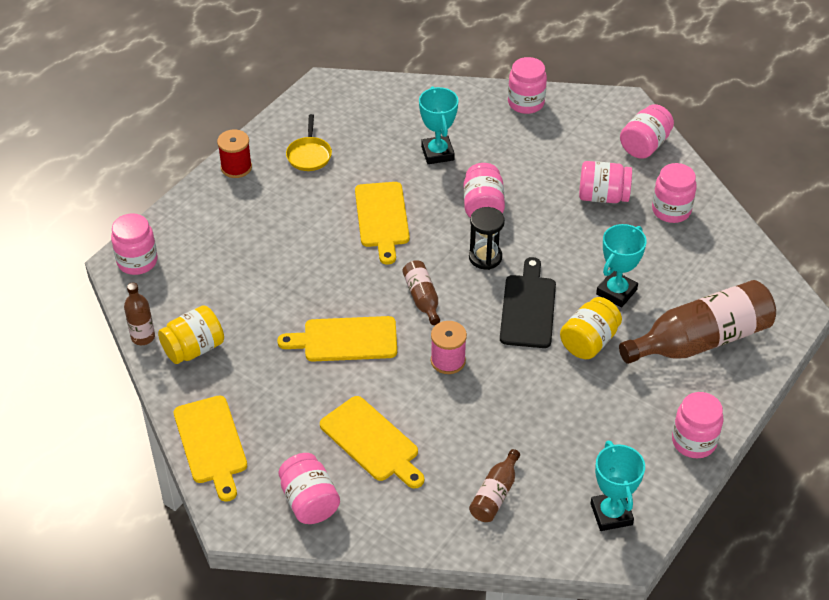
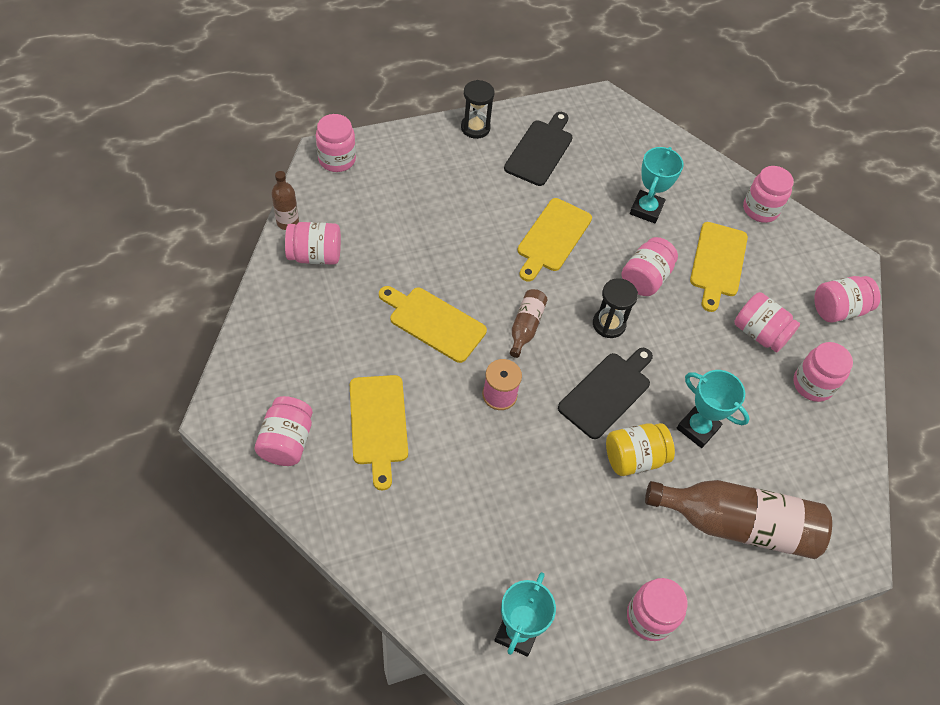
camera: 30 degrees right, 10 degrees up
(194, 349) = (315, 255): yellow jar -> pink jar
(211, 443) = (259, 341): yellow cutting board -> yellow cutting board (718, 262)
(236, 167) = (475, 128): red spool -> black hourglass
(309, 155) = (540, 150): yellow pan -> black cutting board
(495, 494) = (435, 541): brown bottle -> none
(616, 292) = (697, 428): turquoise trophy -> turquoise trophy turned 60 degrees clockwise

